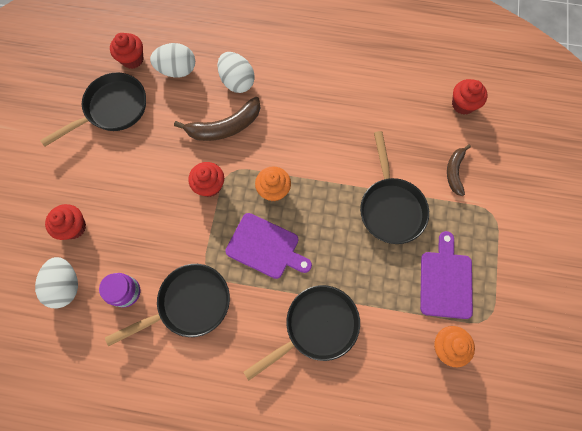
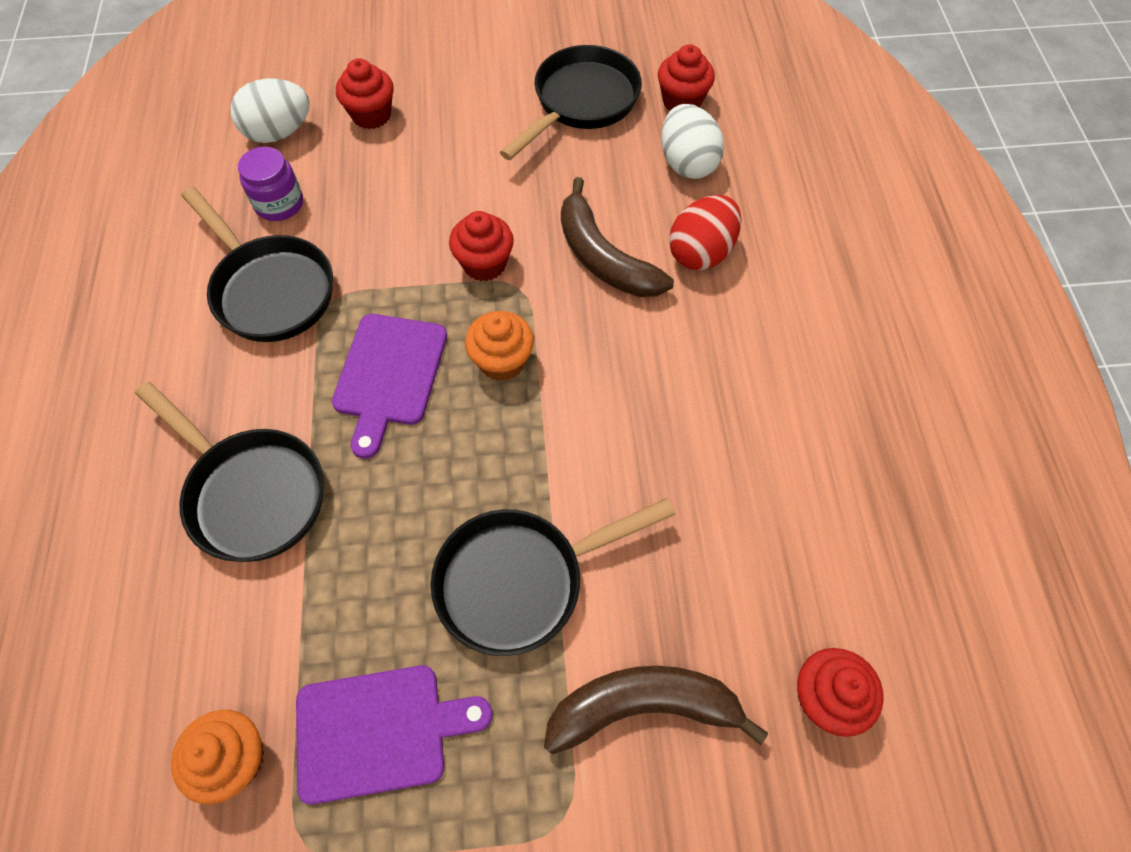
camera: 75 degrees right, 10 degrees down
(112, 109) = (581, 103): black pan -> black pan turned 90 degrees counterclockwise
(237, 81) = (701, 252): white egg -> red egg
(454, 172) = (643, 707): brown banana -> brown banana, size x1.62

